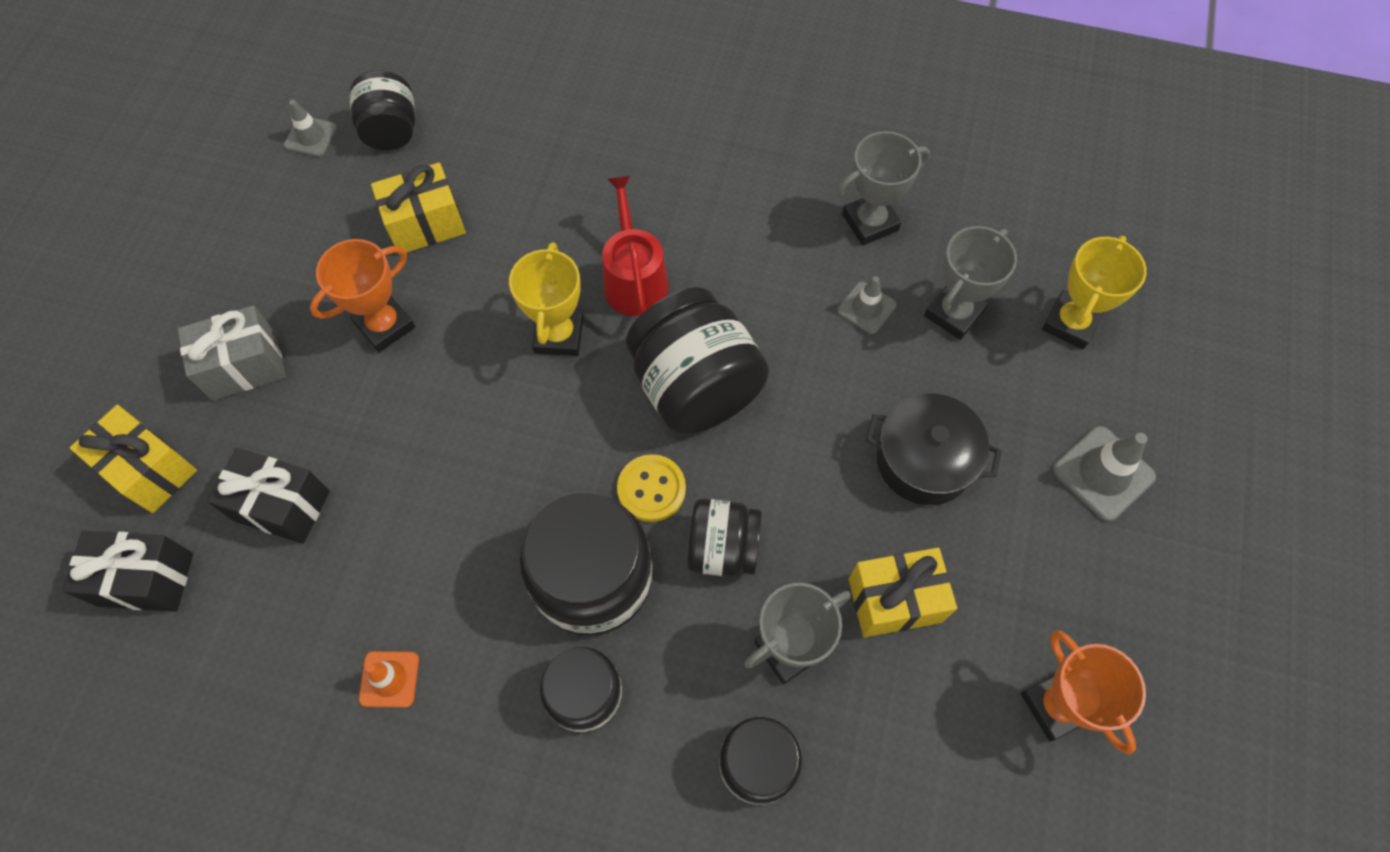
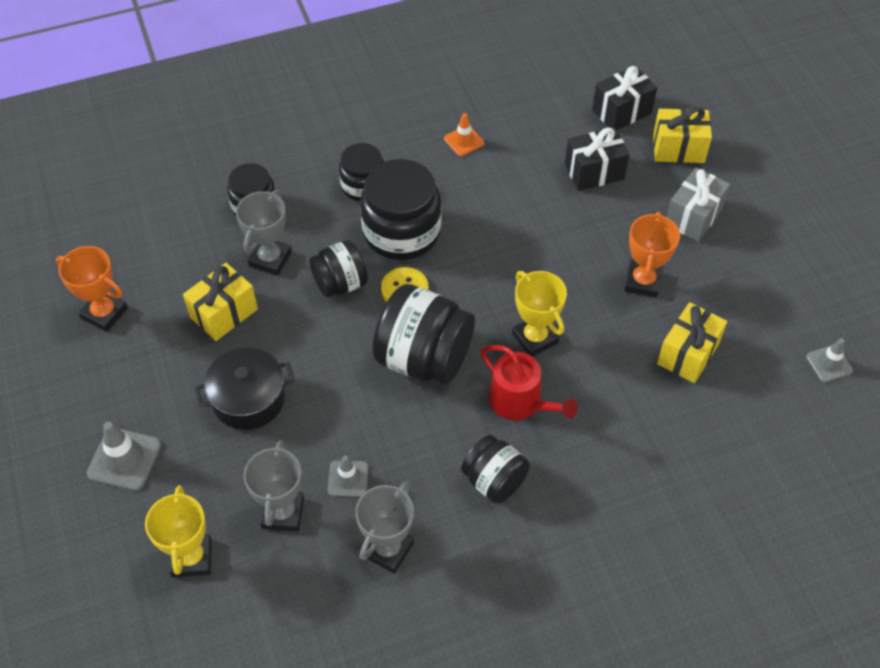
camera: 145 degrees right, 10 degrees down
(391, 131) = (784, 402): black jar -> black jar (494, 481)

